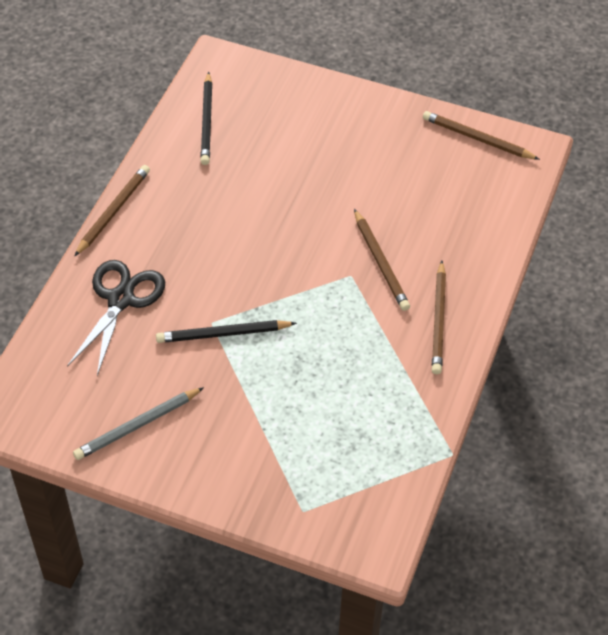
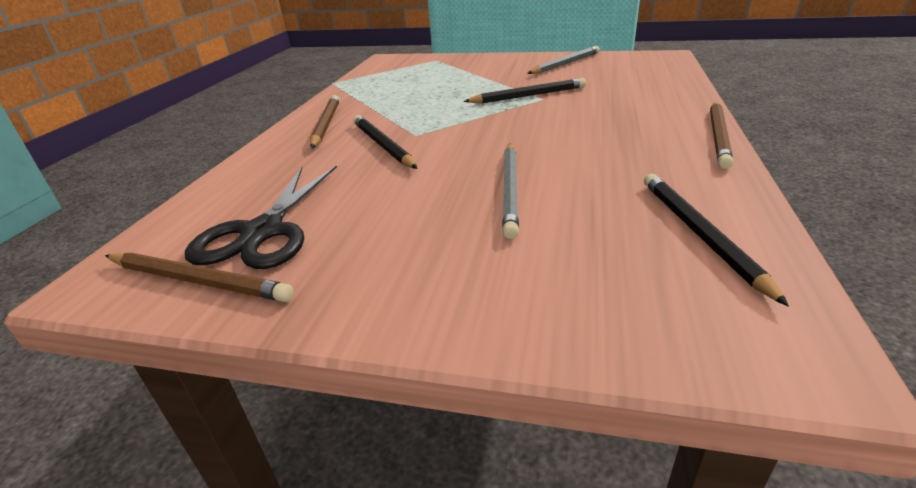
camera: 175 degrees right, 20 degrees down
(121, 299) = (638, 97): black scissors -> black scissors (263, 232)
(293, 179) = (510, 190): none -> grey pencil
(380, 262) = (383, 145): brown pencil -> black pencil

